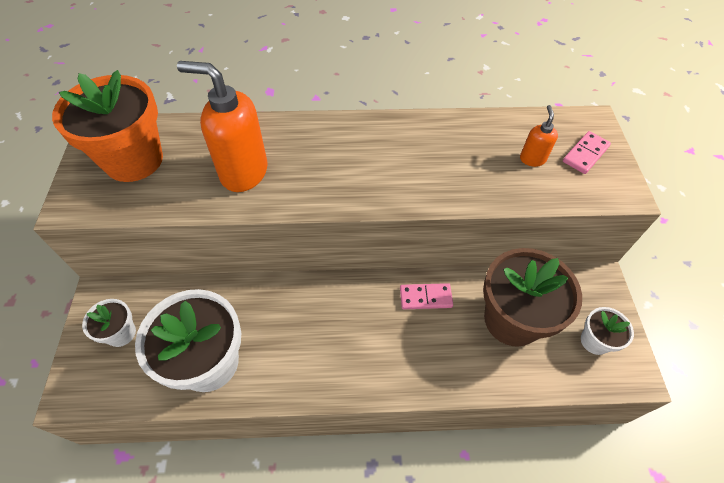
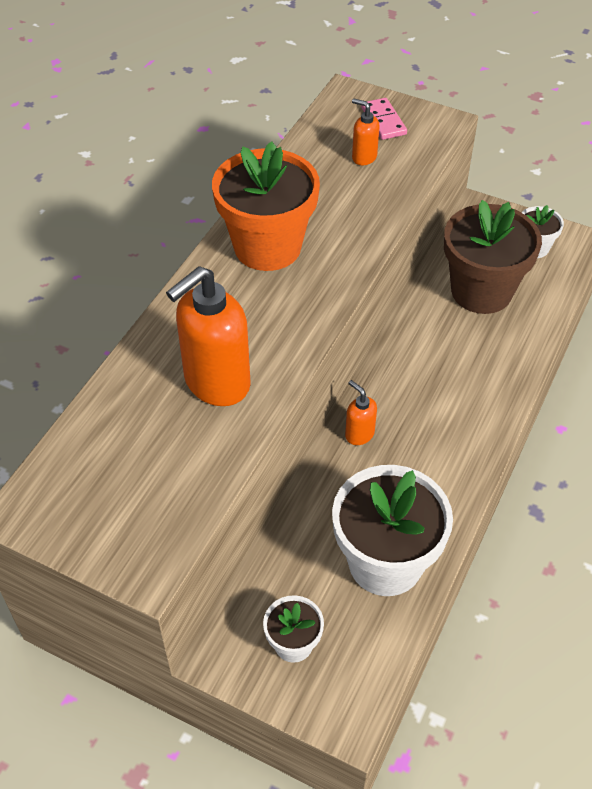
camera: 60 degrees left, 5 degrees down
(134, 160) = (114, 484): orange flower pot -> orange flower pot (267, 247)
(314, 296) = (359, 434): none -> orange soap dispenser
(425, 297) = (418, 343): pink domino -> none

